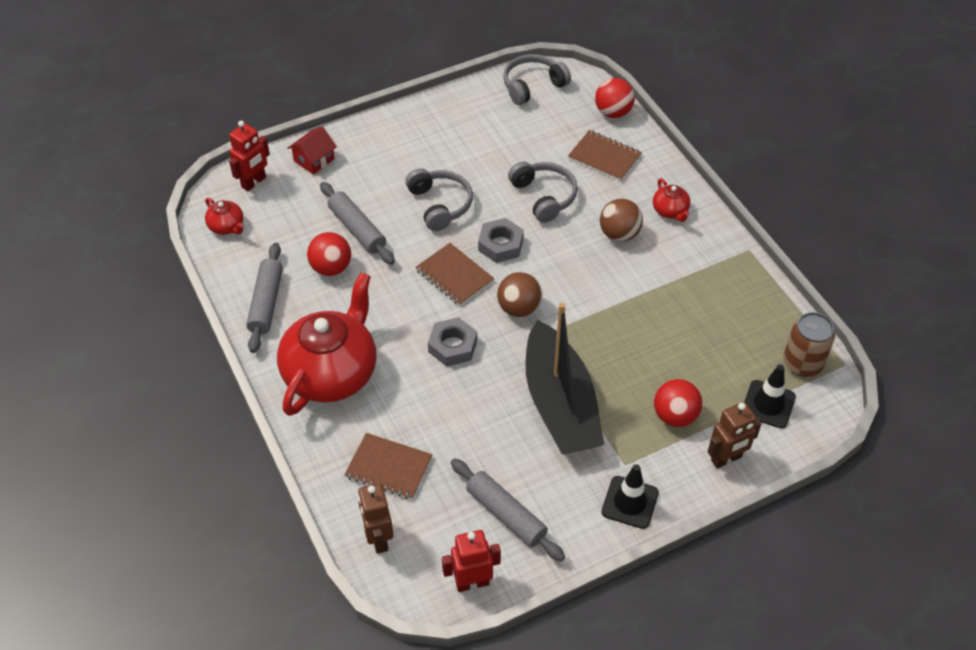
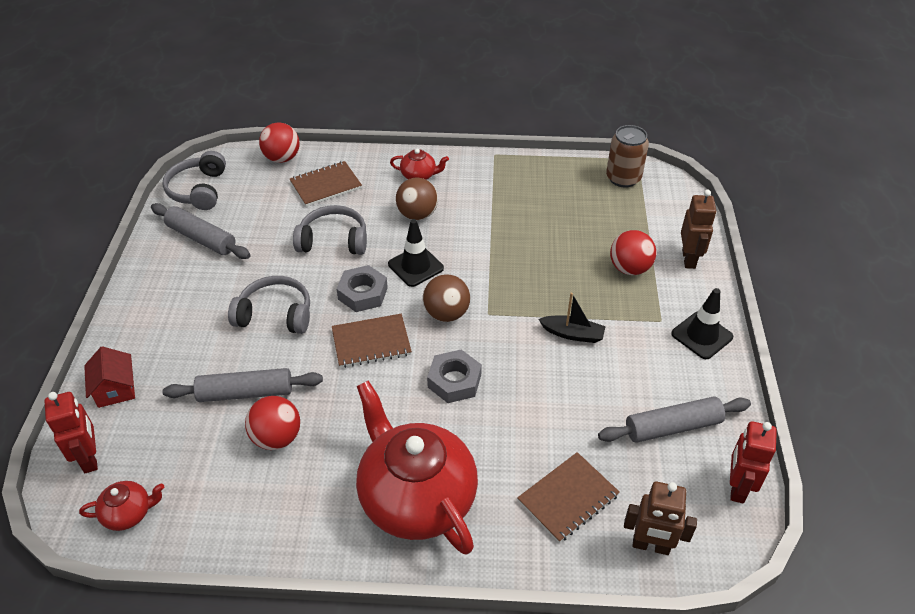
camera: 60 degrees left, 5 degrees down
(266, 303) = (274, 520): grey rolling pin -> grey rolling pin (201, 238)
(560, 404) = (572, 334): black boat -> black boat, size x0.41
(768, 404) = (650, 213): black traffic cone -> black traffic cone (415, 266)

